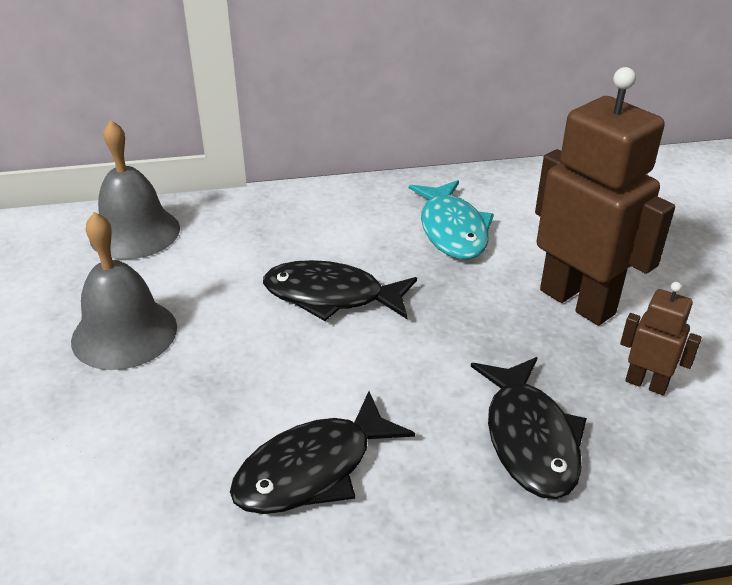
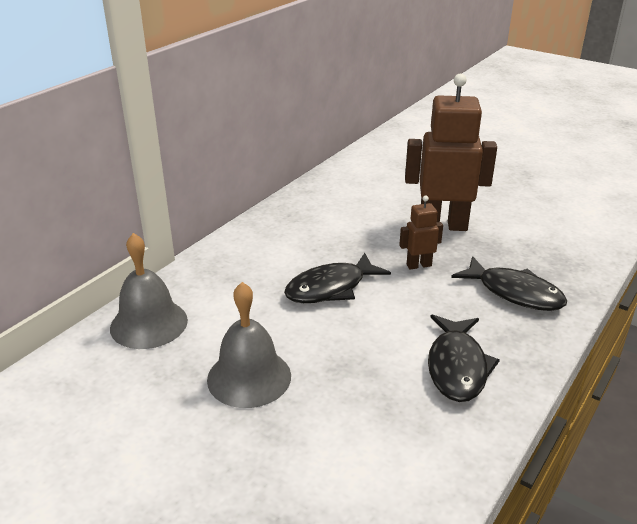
camera: 45 degrees left, 5 degrees down
(452, 230) = (335, 223): turquoise fish -> none
(646, 383) = (519, 244): brown robot -> brown robot (418, 265)

